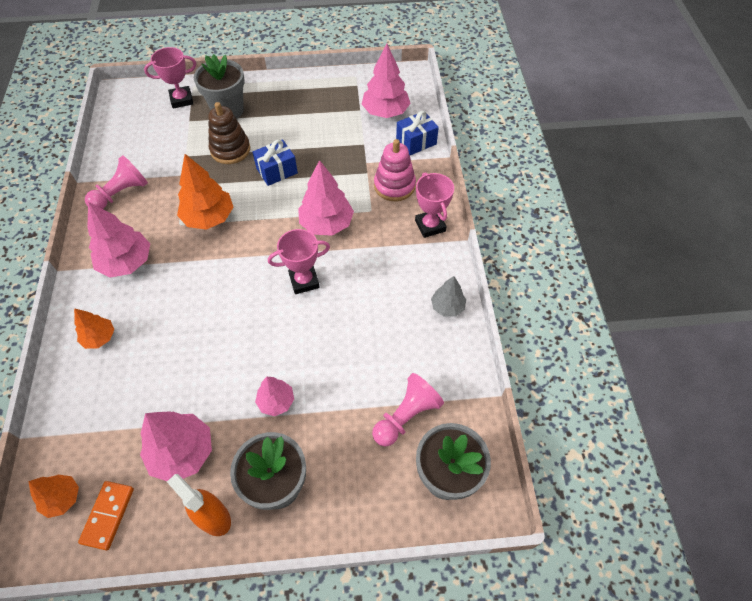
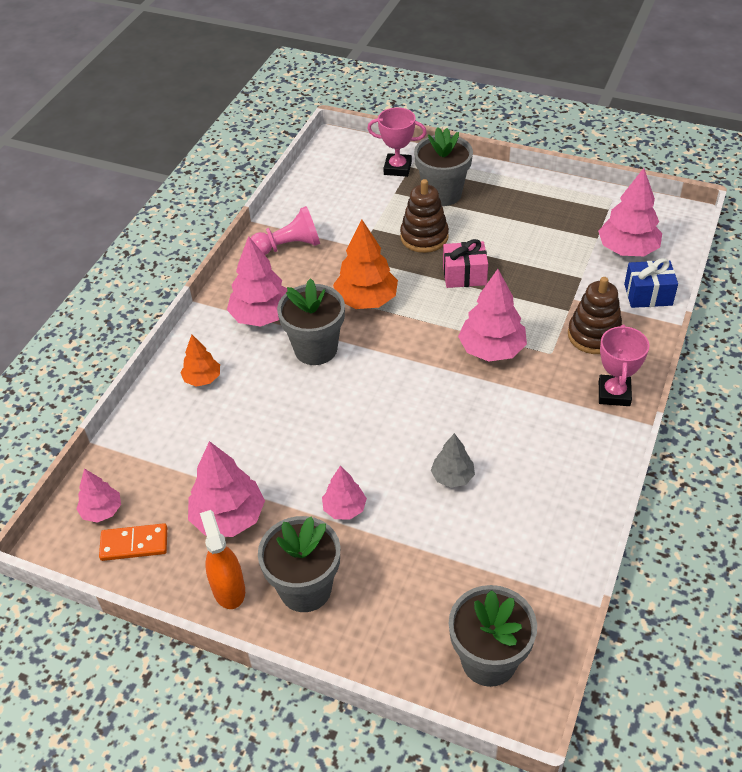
camera: 30 degrees right, 10 degrees down
(62, 498) = (102, 511): orange tree -> pink tree
(108, 515) = (134, 544): orange domino -> orange domino turned 45 degrees clockwise
(187, 274) = (315, 349): none -> grey flower pot
(277, 171) = (464, 275): blue gift -> pink gift
(304, 281) = (435, 400): pink trophy -> none
(394, 186) = (594, 335): pink stacking toy -> brown stacking toy
(406, 416) = (476, 581): pink pawn -> none
(447, 307) = (587, 488): grey tree -> grey tree (452, 477)

